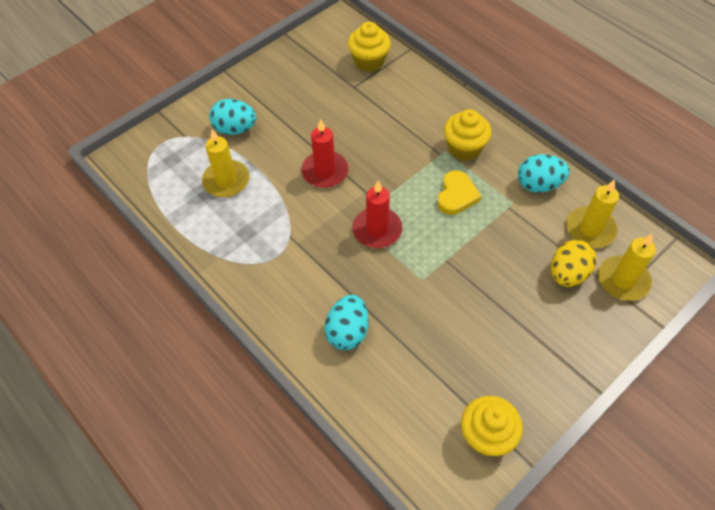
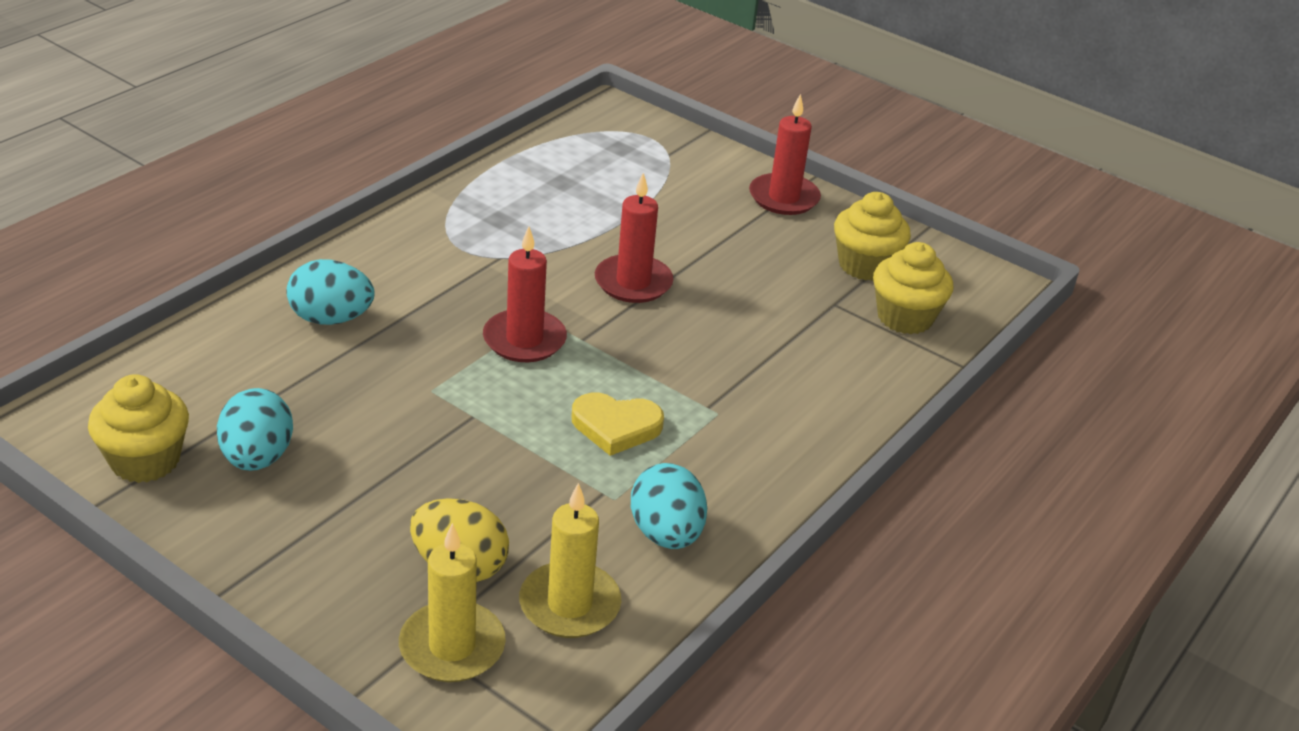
camera: 75 degrees right, 20 degrees down
(226, 181) = (592, 195): yellow candle -> none
(235, 129) = (696, 194): turquoise egg -> turquoise egg (257, 458)
(246, 89) = (784, 198): none -> red candle
(464, 148) = (730, 436): yellow cupcake -> yellow cupcake (865, 265)

